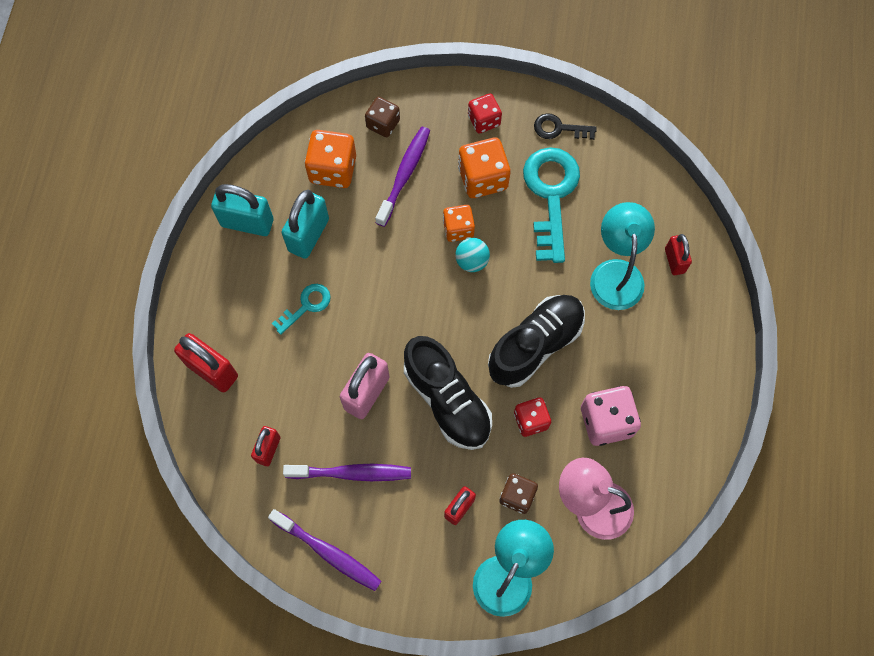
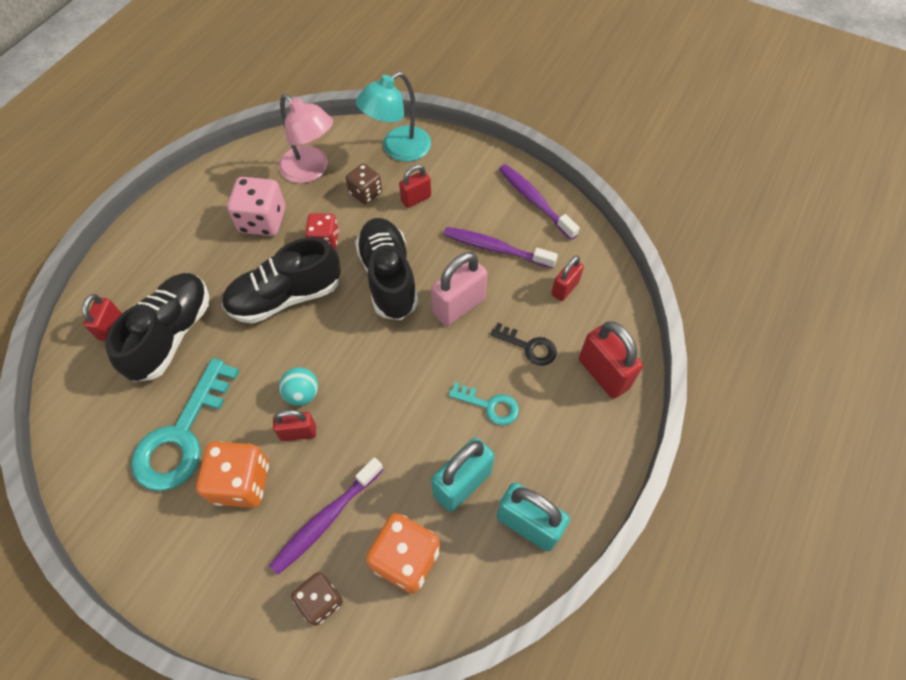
camera: 160 degrees left, 10 degrees down
(306, 306) = (490, 405): turquoise key -> turquoise key turned 135 degrees counterclockwise
(458, 229) = (298, 432): orange dice -> red padlock
(484, 120) = (199, 558): red dice -> none
(559, 128) = (123, 513): black key -> black key (529, 347)
(616, 273) = (172, 334): turquoise lamp -> black shoe

